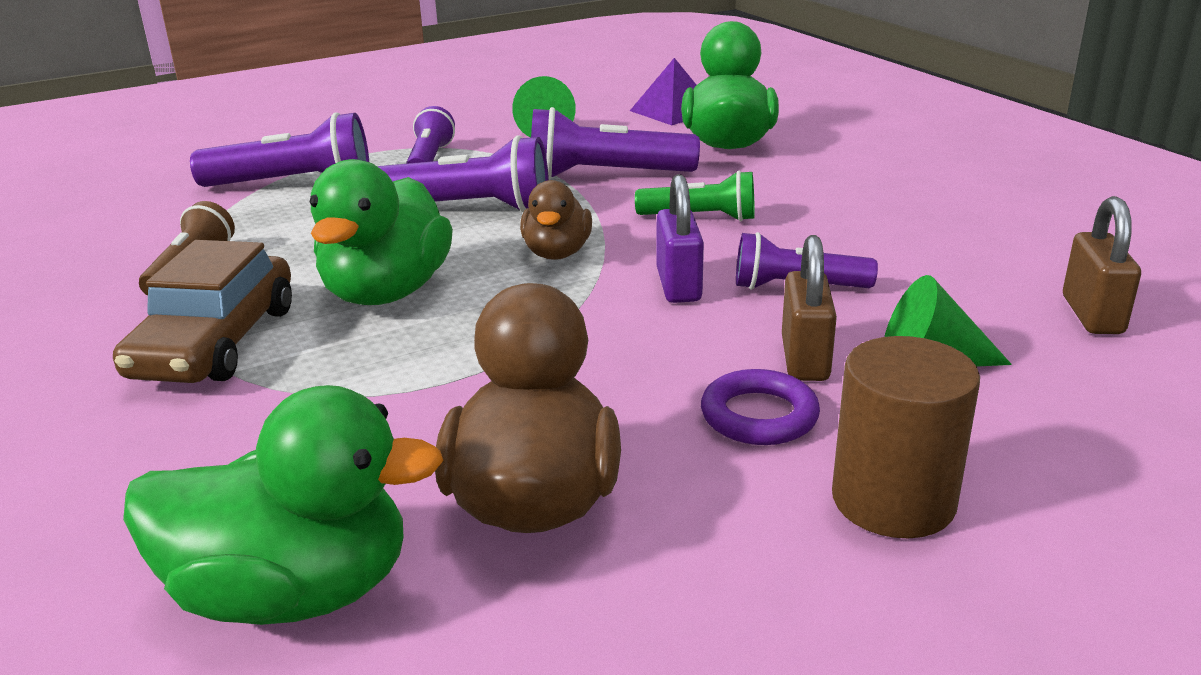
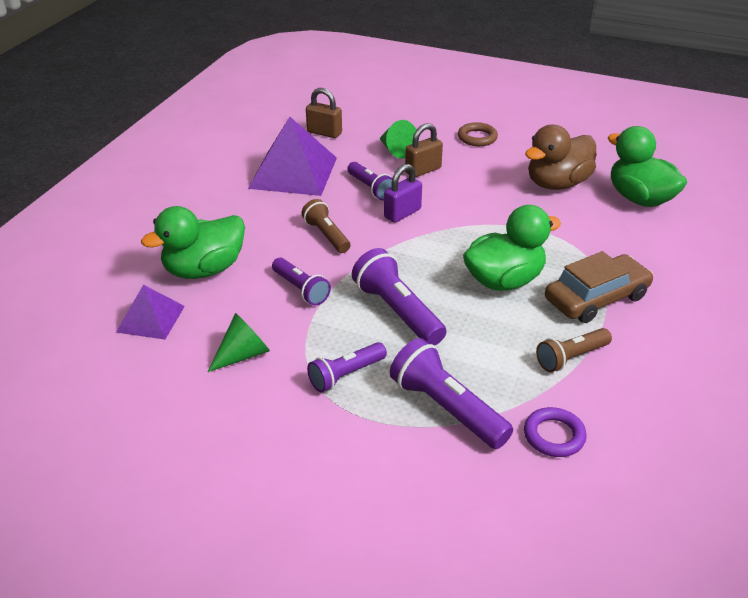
camera: 130 degrees left, 10 degrees up
(557, 253) = (412, 256): brown duck -> none
(605, 175) = (300, 289): purple flashlight -> purple flashlight, size x0.64
(700, 218) = (327, 235): green flashlight -> brown flashlight
(759, 416) = (467, 167): purple ring -> purple ring (554, 436)
(893, 500) = (477, 138): brown cylinder -> brown ring
(934, 245) = (293, 172): none -> purple pyramid
(1092, 315) = (324, 133): brown padlock -> brown padlock turned 60 degrees clockwise

